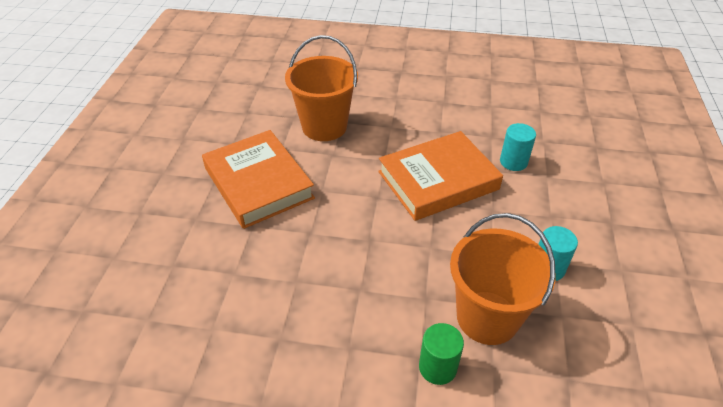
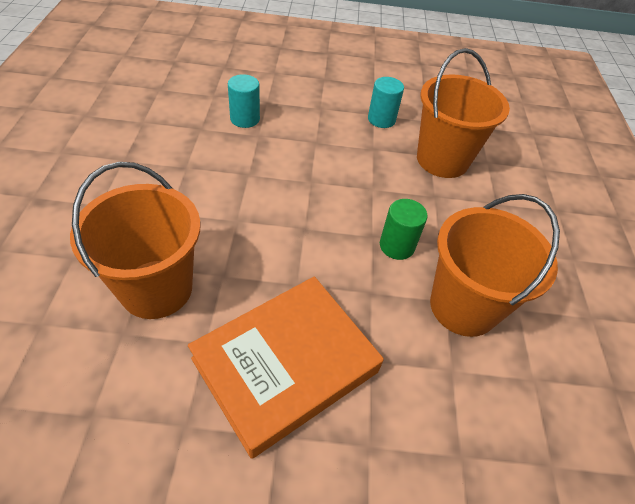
camera: 100 degrees left, 5 degrees up
(288, 293) = (463, 306): none -> orange bucket
(437, 367) = (500, 193): green cylinder -> green cylinder (397, 246)
(438, 180) = (274, 176): orange book -> none

